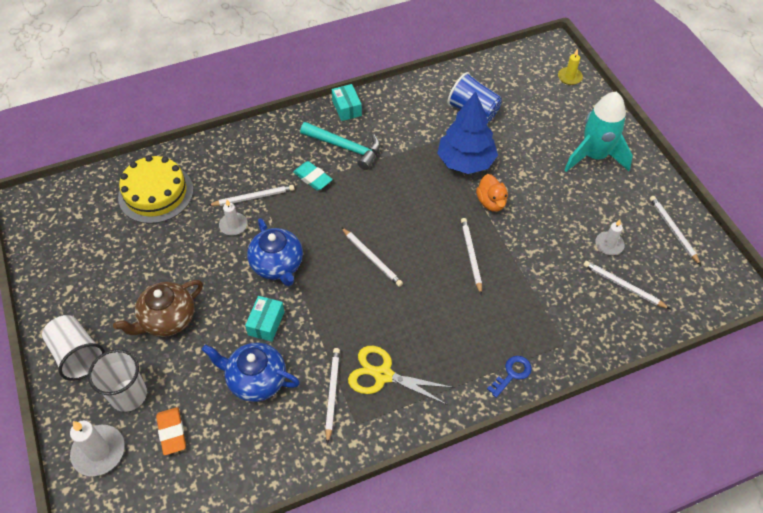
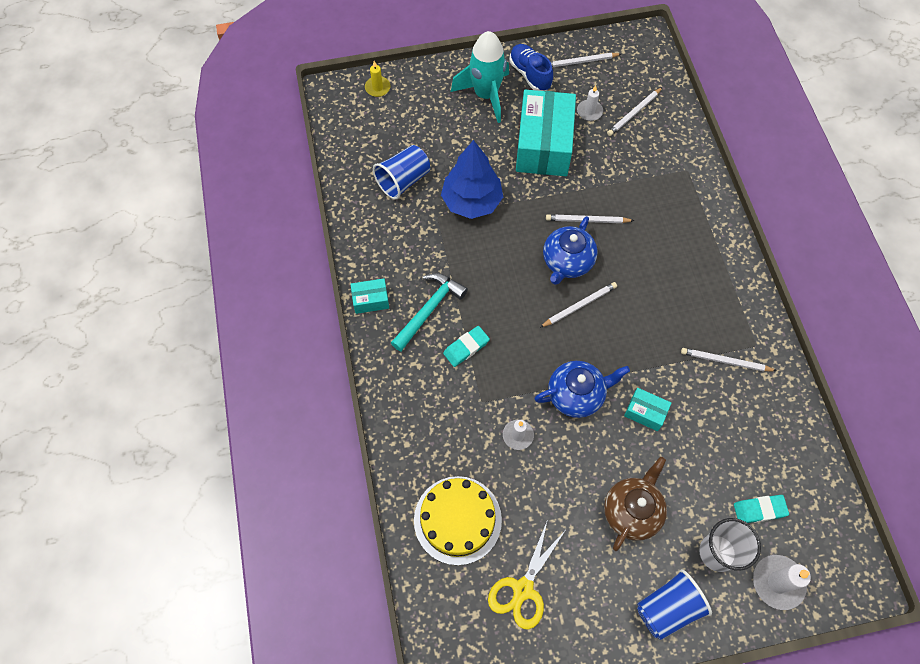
camera: 80 degrees left, 10 degrees up
(78, 355) = (667, 608): white cup -> blue cup
(167, 319) = (632, 511): brown teapot -> brown teapot turned 120 degrees counterclockwise
(172, 432) = (759, 510): orange eraser -> turquoise eraser
(253, 197) = (482, 411): white pencil -> none
(256, 380) = (707, 427): blue teapot -> blue teapot (567, 262)
(383, 375) = (709, 316): yellow scissors -> yellow scissors (523, 589)
(491, 202) = (527, 191): orange duck -> none
(512, 374) = (714, 215): blue key -> none
(550, 209) = (543, 145): none -> turquoise box
(636, 188) = (530, 74): none -> blue shoe

